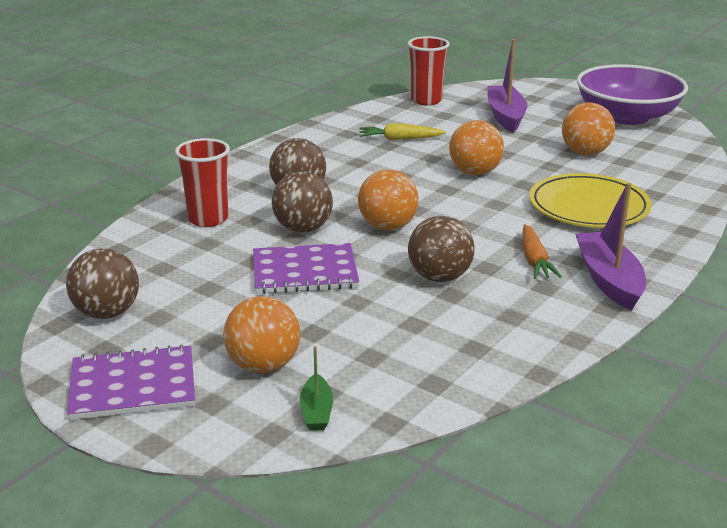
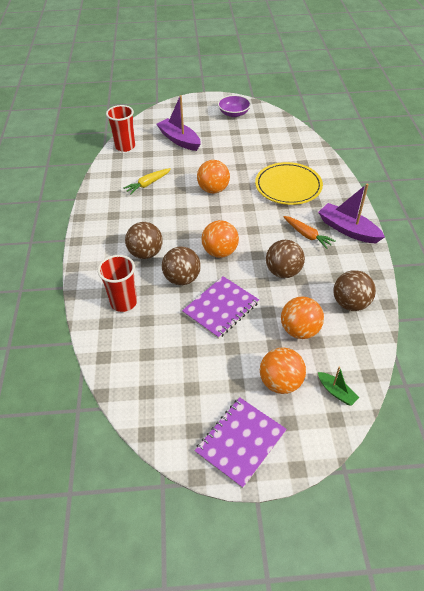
camera: 40 degrees left, 20 degrees up
(107, 313) = (162, 406): brown ball -> brown ball (350, 303)
(585, 153) = (245, 149): orange ball -> orange ball (299, 330)
(627, 116) = (234, 113): purple bowl -> purple bowl, size x0.53

